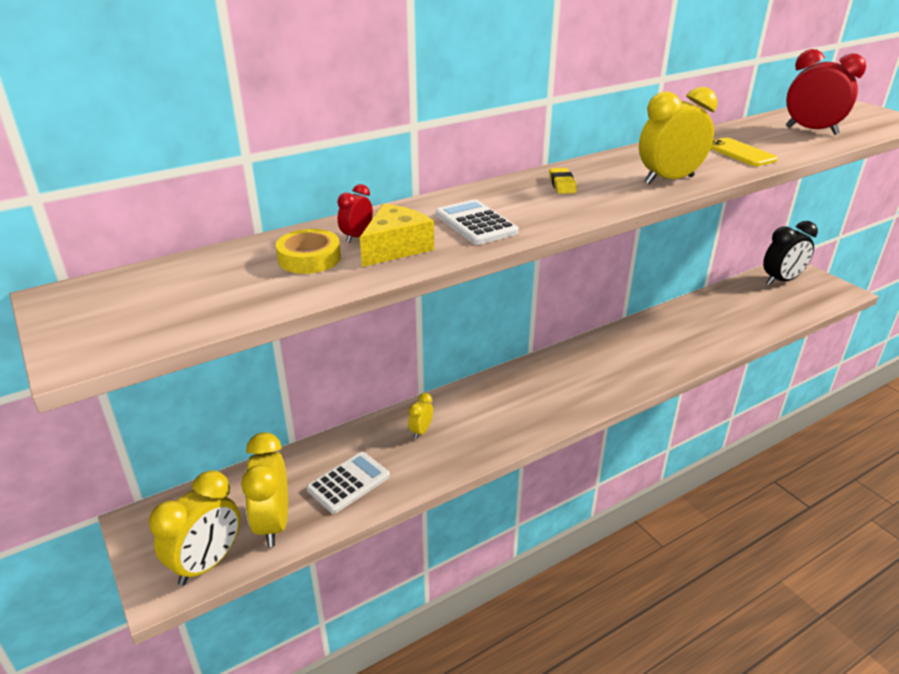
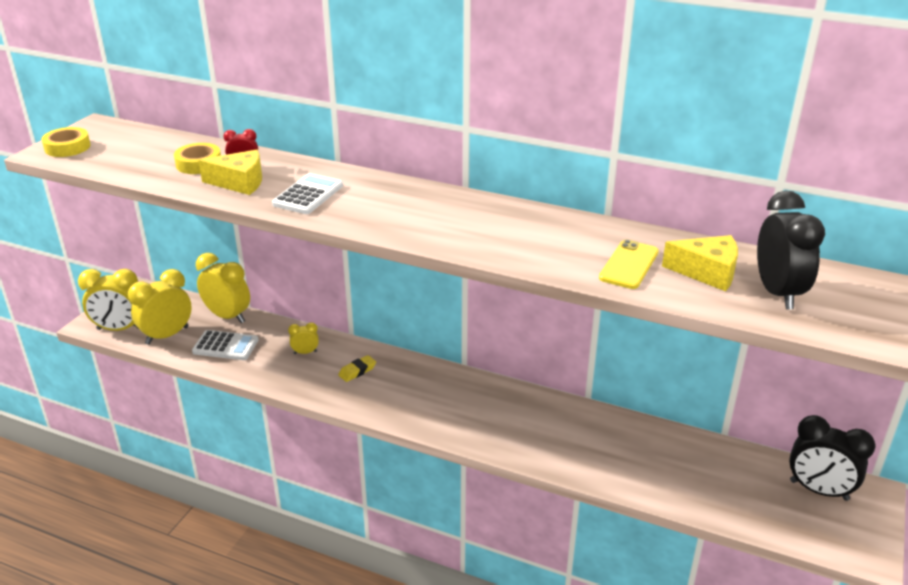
camera: 55 degrees right, 0 degrees up
(96, 332) = (67, 147): none -> yellow tape
(562, 184) = (425, 204): yellow eraser -> yellow eraser (357, 371)
(669, 180) = (498, 245): yellow clock -> yellow clock (228, 316)
(769, 138) = (707, 272): none -> yellow cheese
(811, 131) = (777, 293): red clock -> black clock

